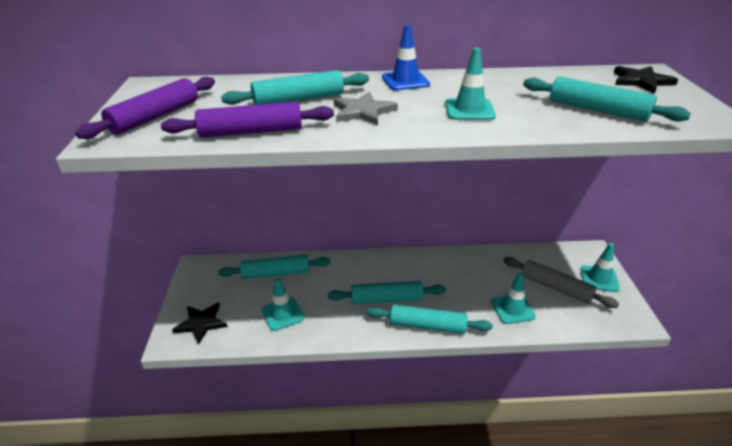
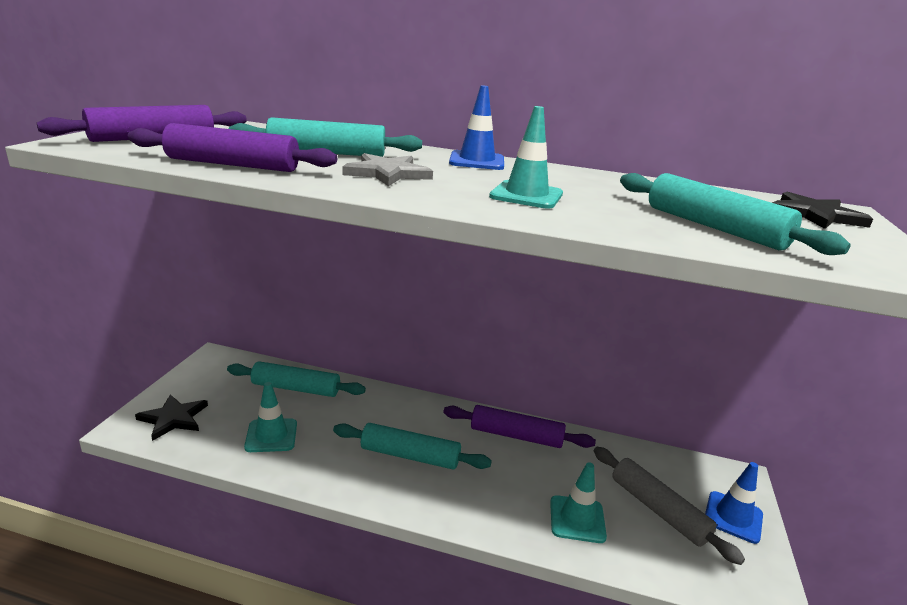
camera: 15 degrees right, 10 degrees down
(427, 325) = (443, 504): turquoise rolling pin -> none
(447, 264) = (516, 436): none -> purple rolling pin
(599, 279) = (733, 517): turquoise traffic cone -> blue traffic cone

